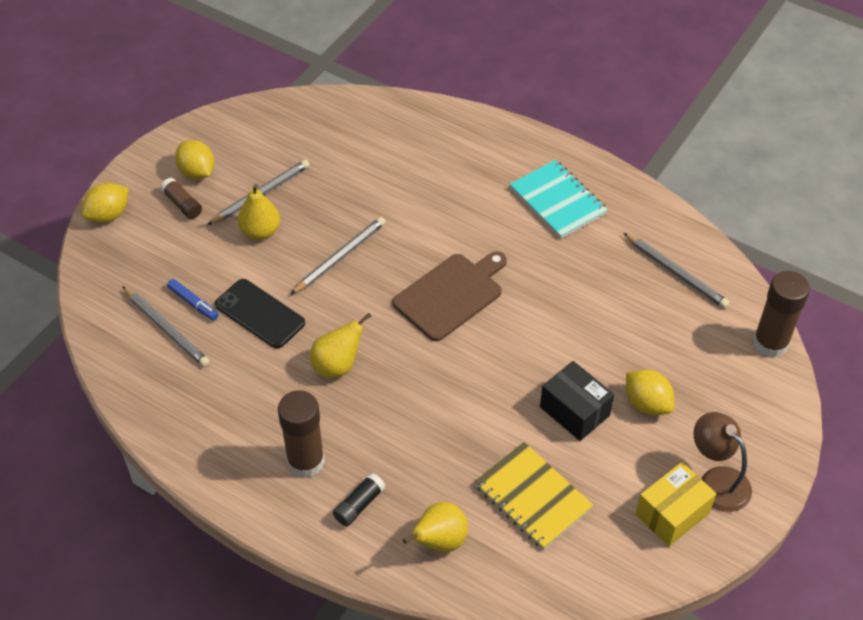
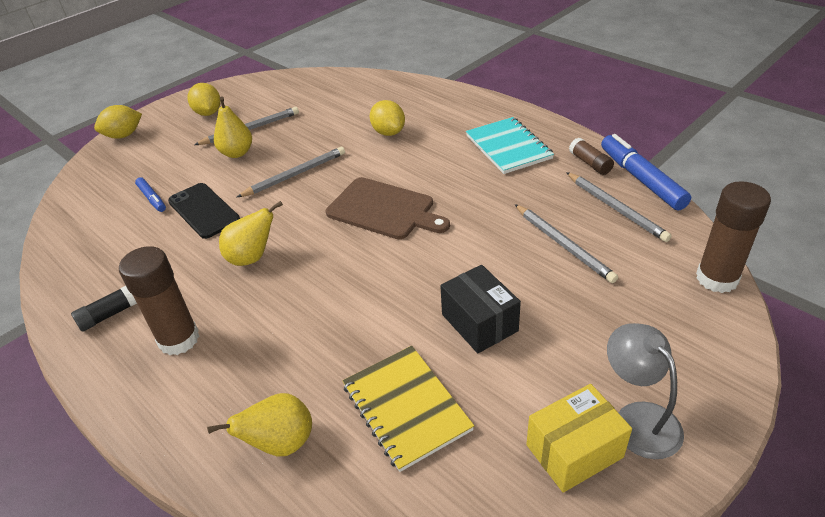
camera: 15 degrees right, 10 degrees down
(166, 328) = (118, 215): grey pencil -> grey pencil (563, 244)
(182, 204) = (185, 132): brown glue stick -> brown glue stick (590, 163)
(359, 505) = (211, 390): black glue stick -> black glue stick (108, 315)
(451, 294) = (384, 209): brown cutting board -> brown cutting board turned 60 degrees clockwise
(647, 404) = (563, 324): yellow lemon -> yellow lemon (388, 132)
(695, 234) = (641, 179): none -> blue marker
(717, 481) = (638, 418): brown lamp -> grey lamp

